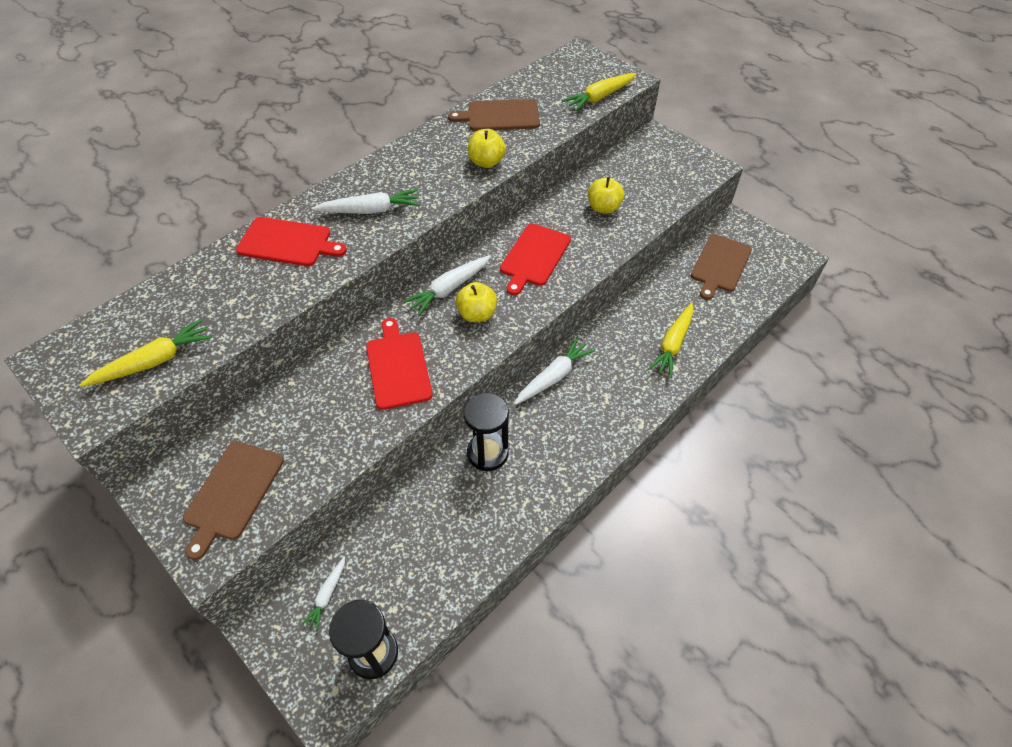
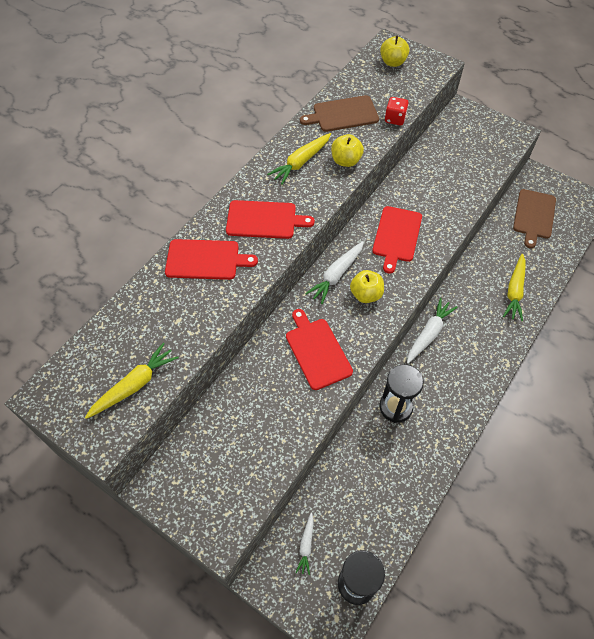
camera: 10 degrees left, 5 degrees up
(233, 493) = (221, 481): brown cutting board -> none
(370, 210) = (264, 220): white carrot -> red cutting board
(558, 127) = (395, 119): none -> red dice
(600, 97) = (420, 86): yellow carrot -> yellow carrot (301, 162)
(603, 208) = (439, 183): yellow apple -> yellow apple (393, 62)

